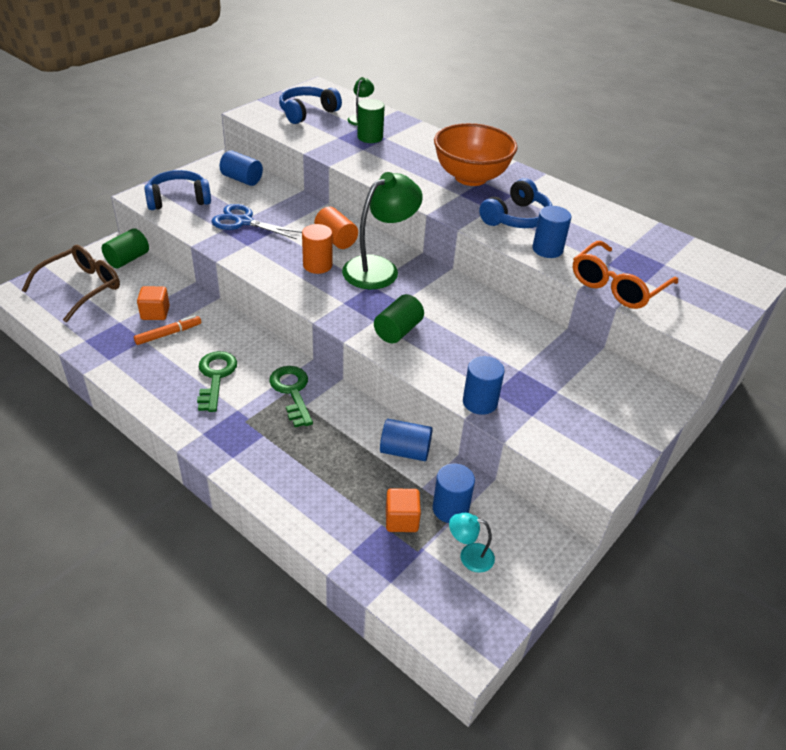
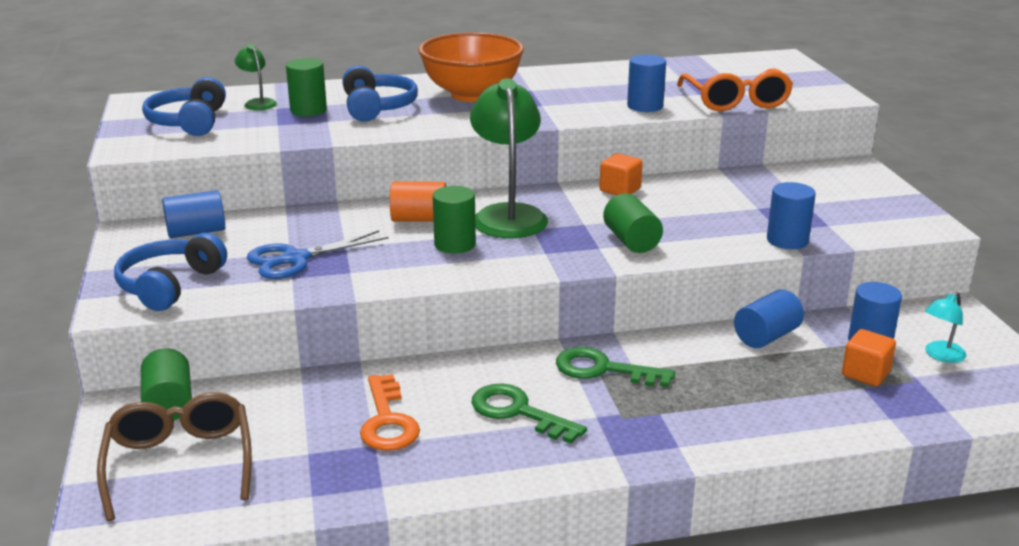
camera: 50 degrees left, 15 degrees down
(155, 313) = (328, 417): orange cube -> orange cube (620, 190)
(168, 334) = (387, 421): orange marker -> orange key
(317, 265) = (455, 244): orange cylinder -> green cylinder
(516, 218) = (574, 100): blue headphones -> blue headphones (377, 107)

